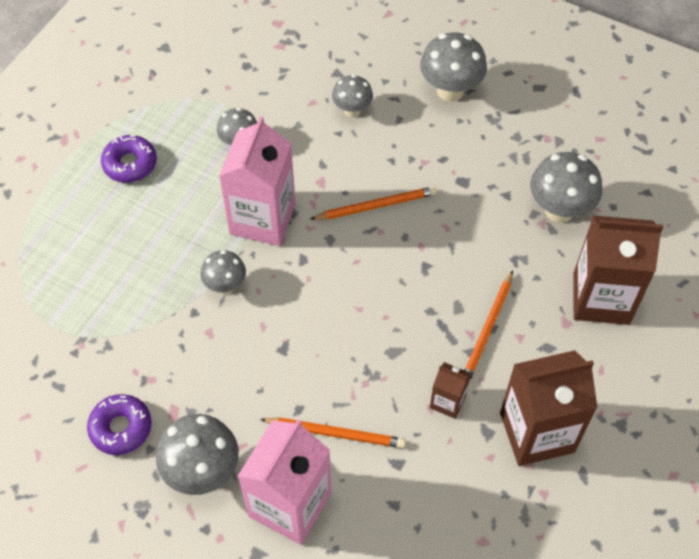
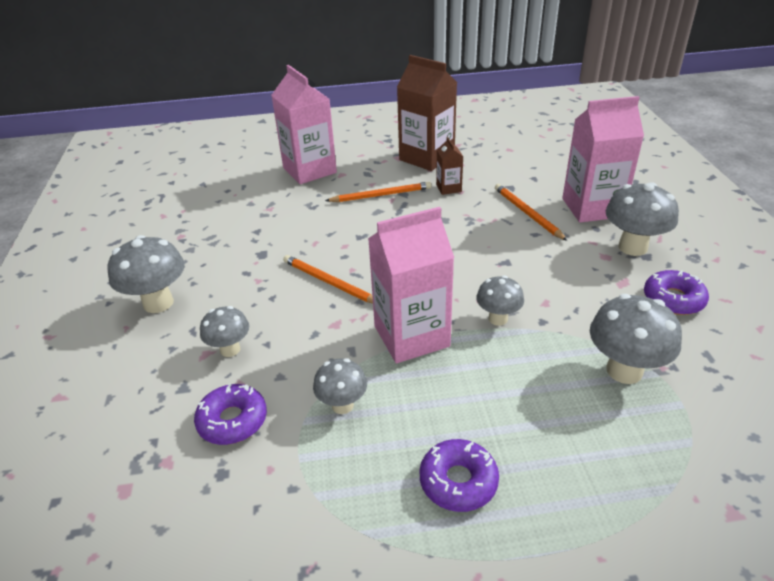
camera: 125 degrees left, 20 degrees down
(282, 85) = (232, 421): none -> purple donut
(559, 210) = (250, 207): grey mushroom -> grey mushroom (624, 370)
(601, 298) = (309, 170): brown carton -> pink carton

